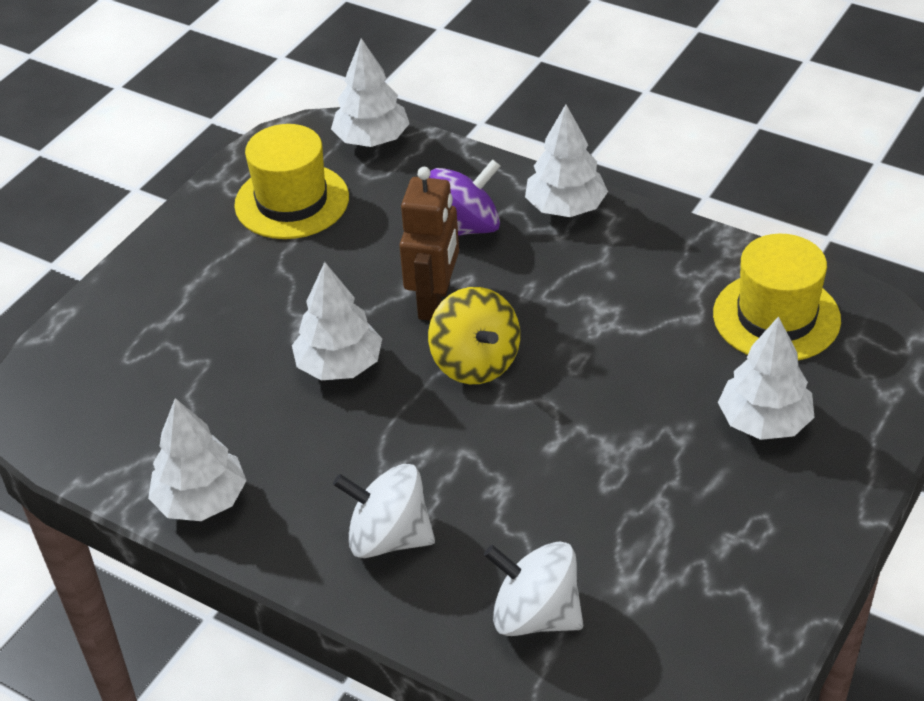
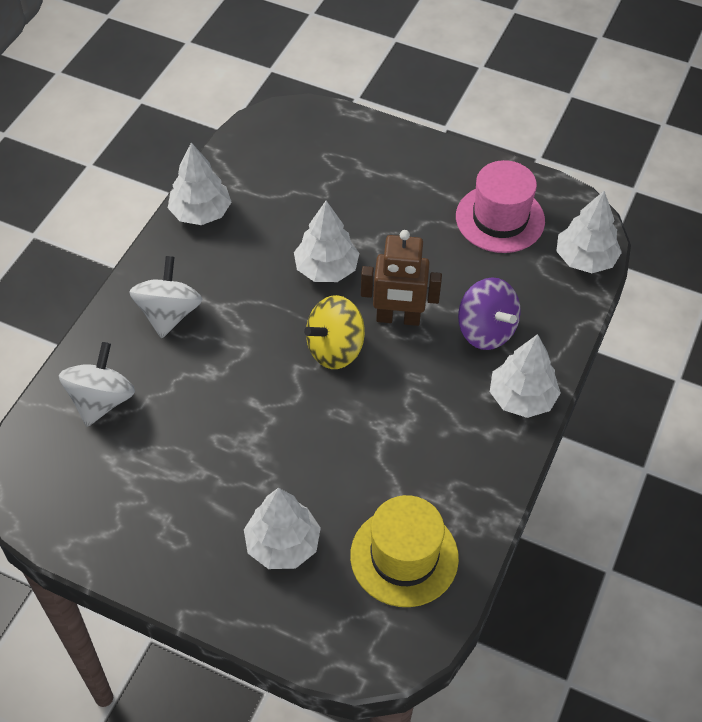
camera: 80 degrees right, 10 degrees up
(292, 201) = (500, 219): yellow hat -> pink hat

